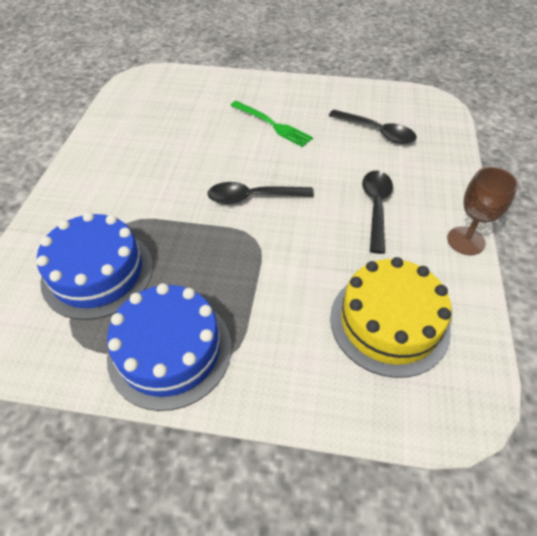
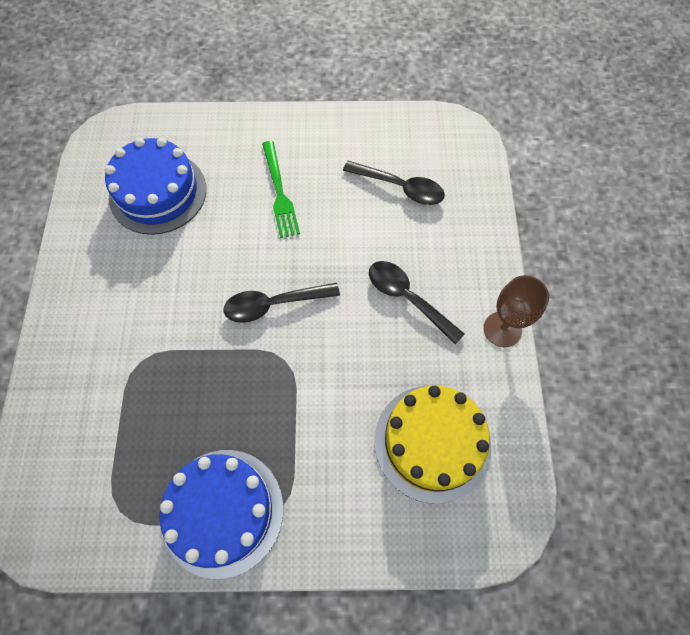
camera: 10 degrees left, 15 degrees up
(97, 273) = (126, 431): blue cake -> blue cake (158, 192)
(272, 124) = (279, 192): green fork -> green fork turned 45 degrees clockwise
(376, 207) = (407, 298): black spoon -> black spoon turned 45 degrees counterclockwise

